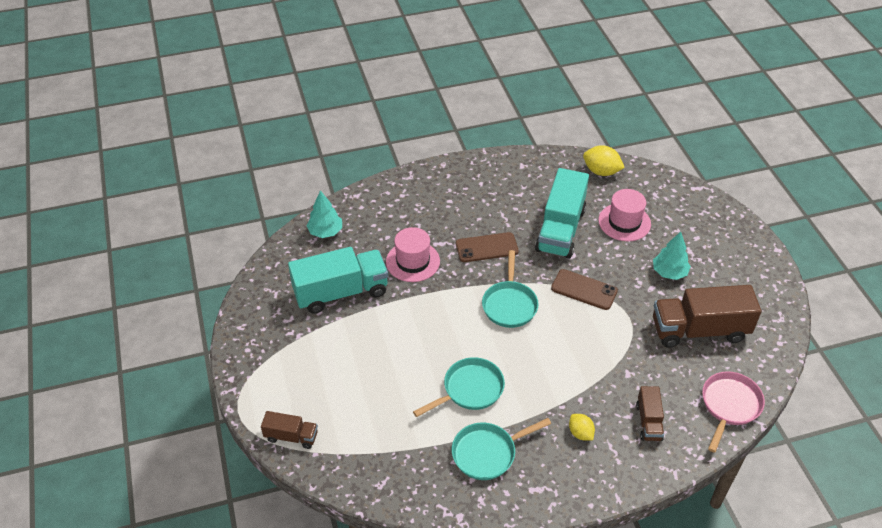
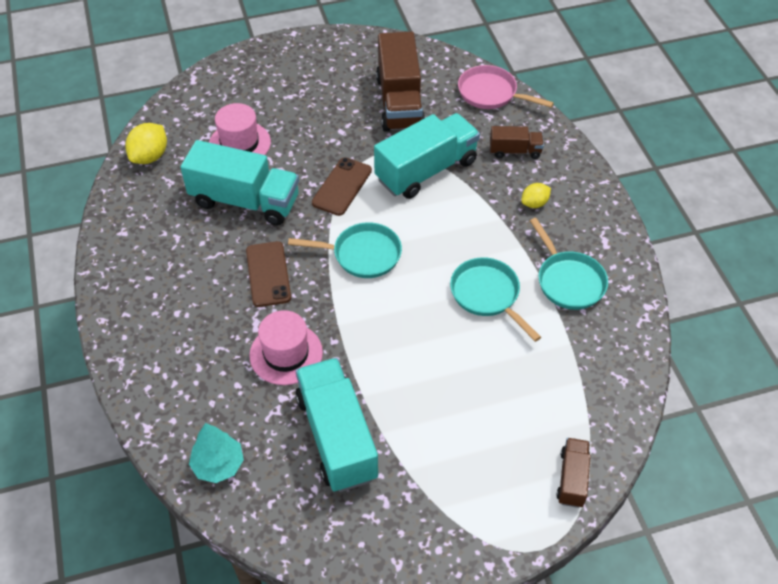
camera: 90 degrees left, 5 degrees up
(612, 349) = (426, 170): none -> turquoise truck
(669, 272) = (320, 115): turquoise tree -> none

